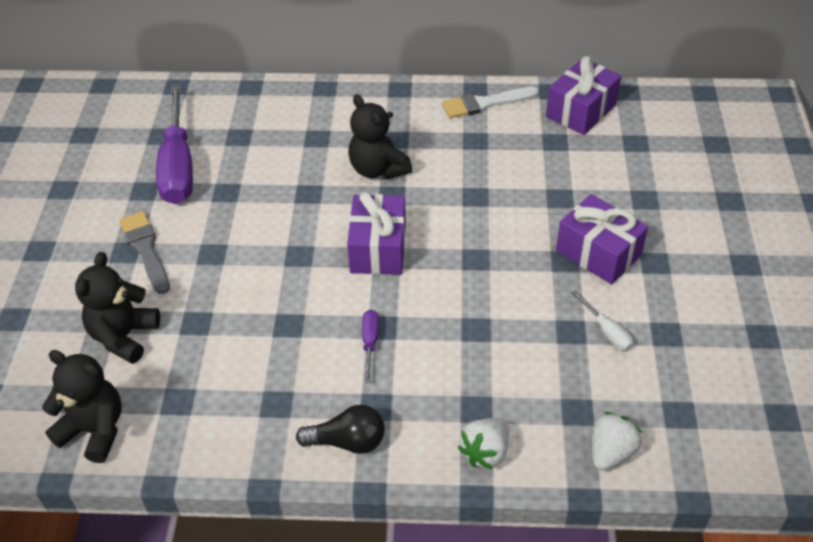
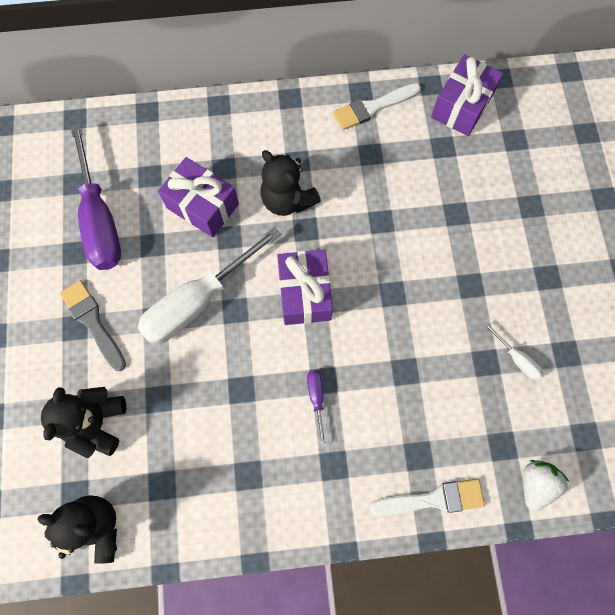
camera: 10 degrees left, 25 degrees up
(261, 243) = (198, 301): none -> white screwdriver
(348, 441) = (317, 506): black light bulb -> none
(485, 452) = (433, 499): white strawberry -> white brush
(598, 253) = (498, 273): purple gift -> purple gift (202, 206)

